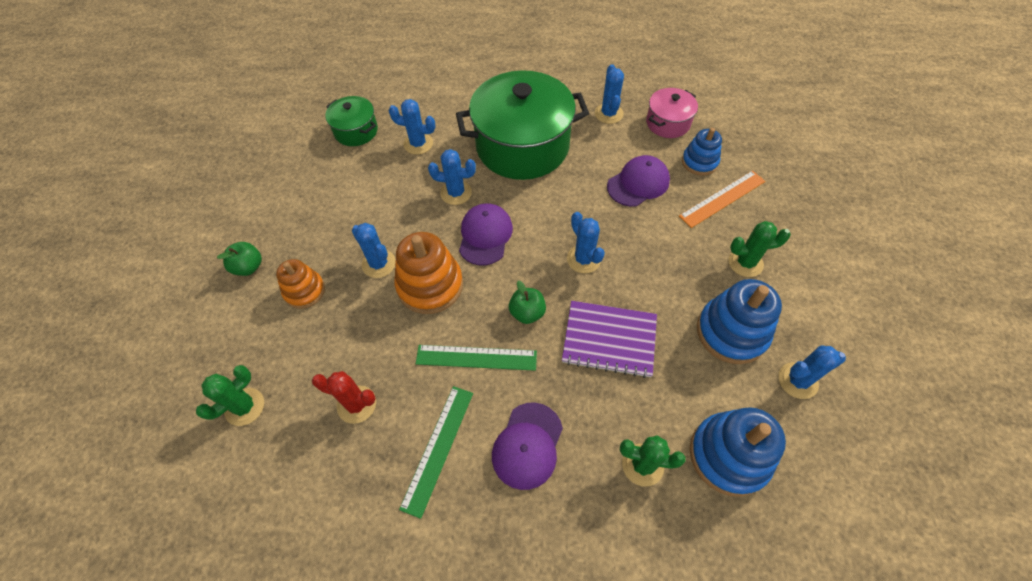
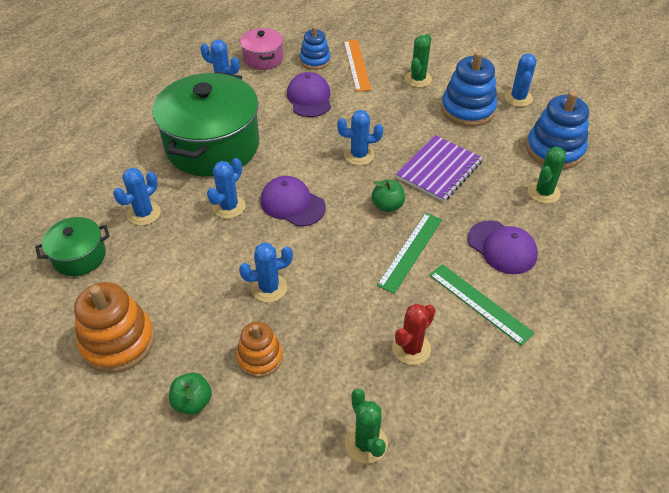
camera: 65 degrees left, 10 degrees down
(430, 285) = (319, 258): orange stacking toy -> orange stacking toy (118, 341)

